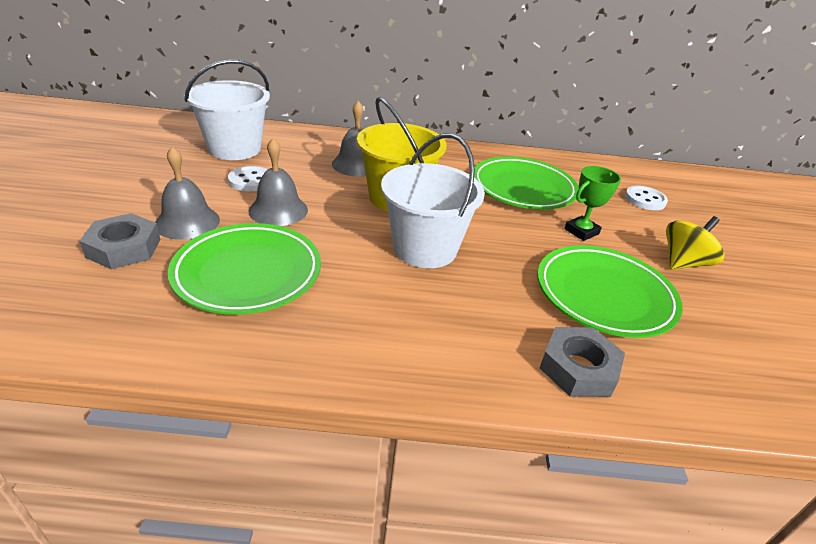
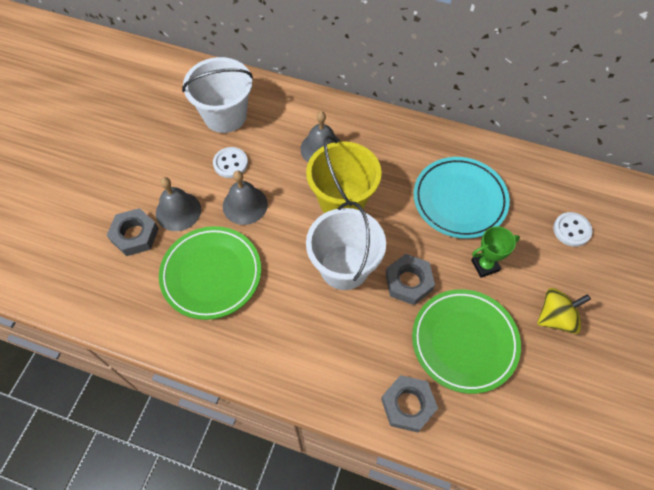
camera: 20 degrees right, 25 degrees up
(507, 253) = (408, 282): none -> grey nut
(523, 189) = (459, 200): green plate -> turquoise plate

